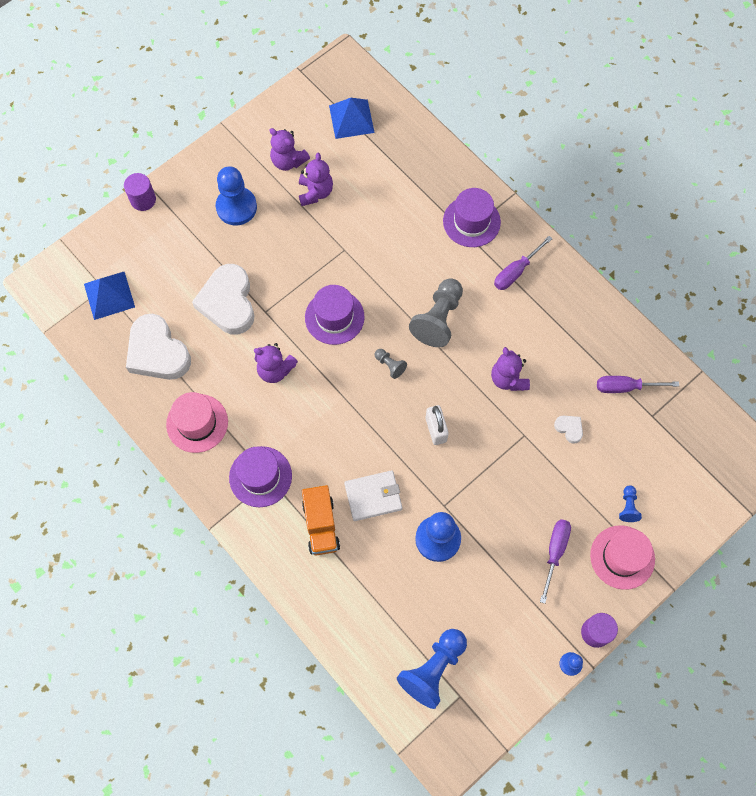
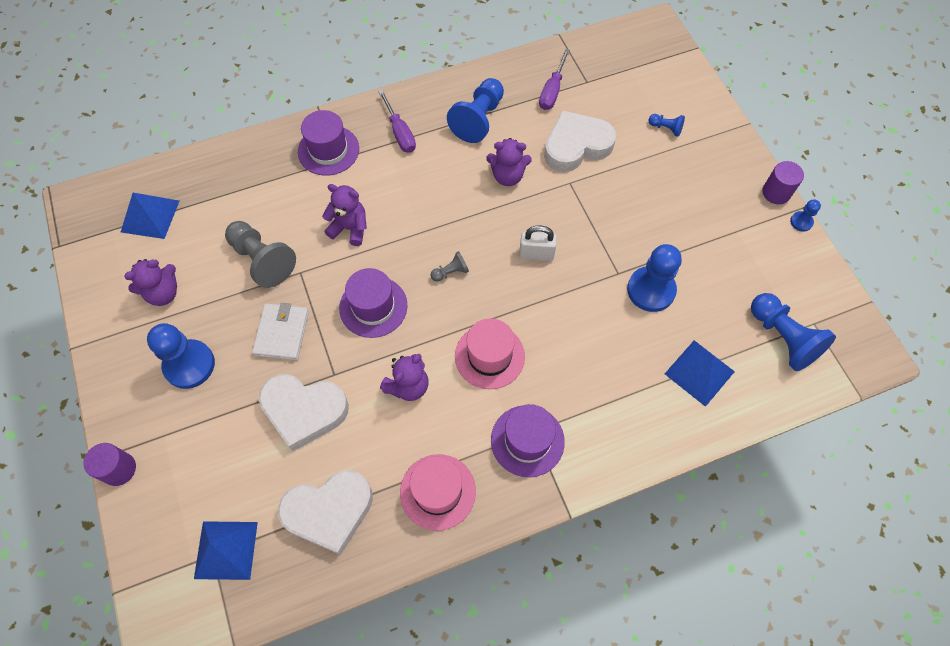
camera: 70 degrees left, 5 degrees down
(315, 192) = (217, 278): purple teddy bear -> purple teddy bear (350, 228)
(321, 525) = (603, 395): orange truck -> none
(371, 601) = (699, 372): none -> blue pyramid
(373, 496) = (587, 334): white wallet -> white wallet (282, 333)
(438, 319) = (419, 213): grey pawn -> grey pawn (262, 260)
(555, 552) = (692, 198): purple screwdriver -> none
(561, 332) = (478, 119): none -> blue pawn
(569, 428) = (576, 146): white heart -> white heart, size x2.36
(622, 557) = (711, 149): pink hat -> pink hat (489, 356)

